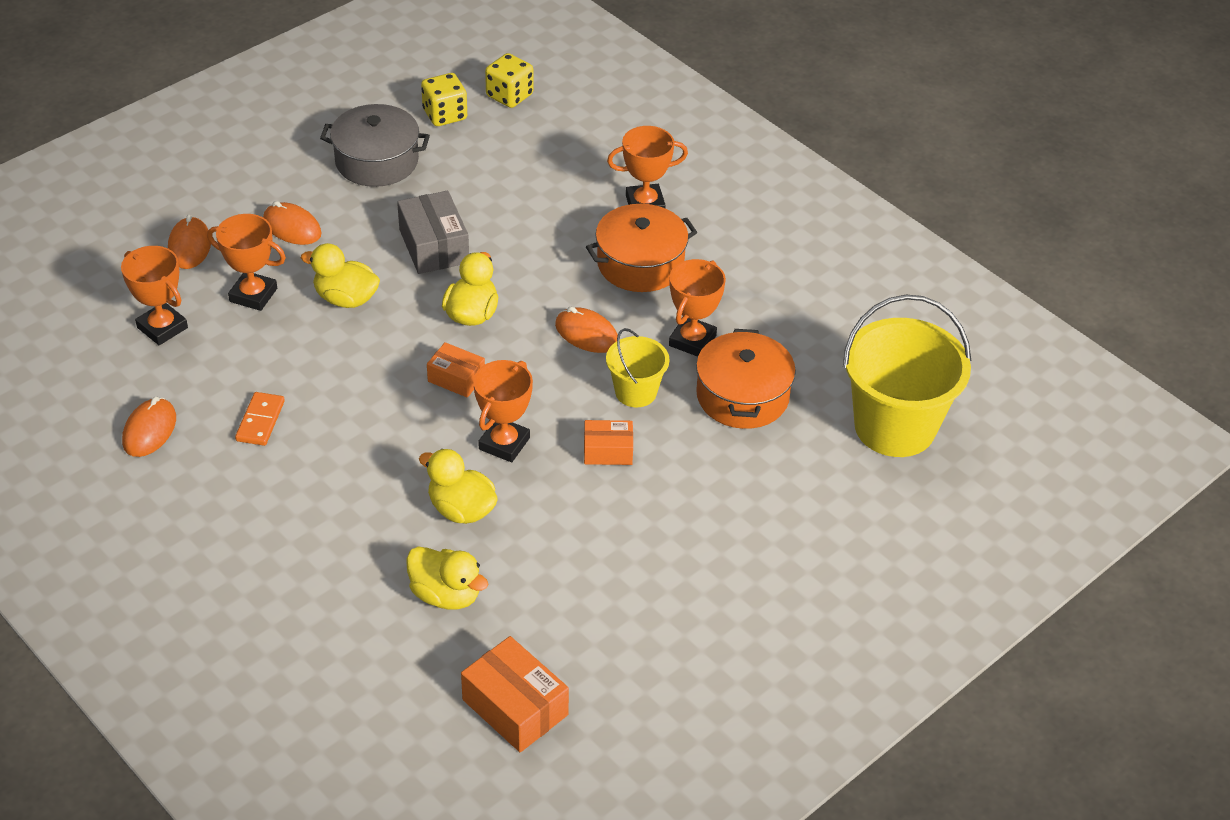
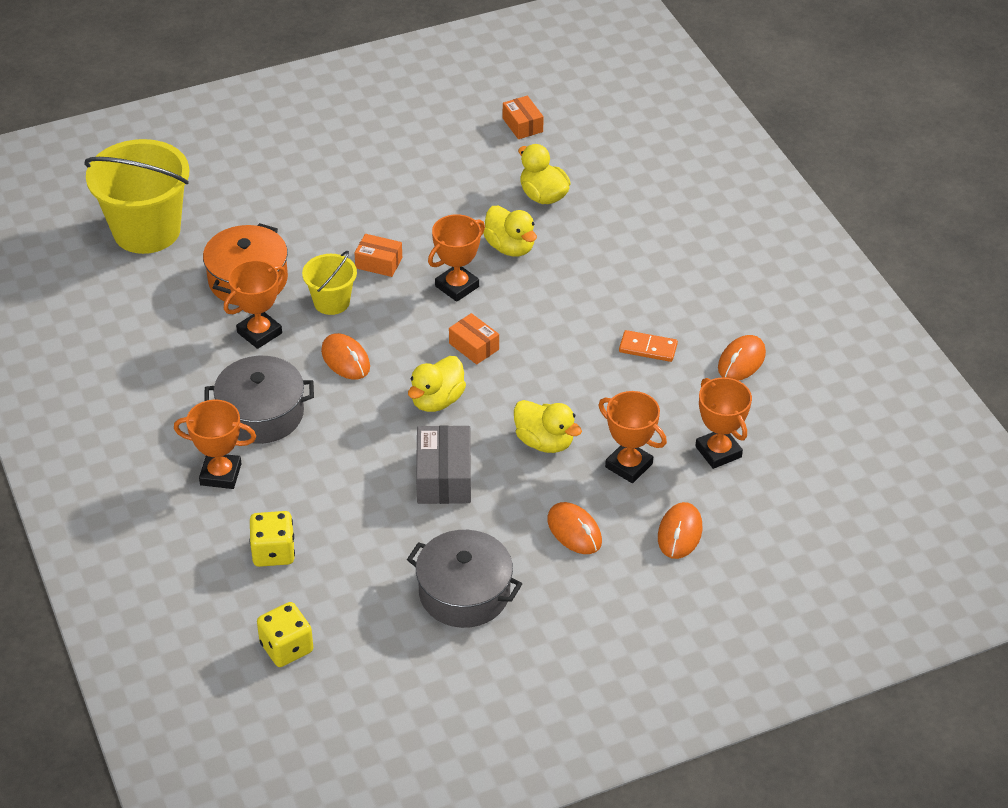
camera: 160 degrees left, 0 degrees up
(260, 421) = (648, 348): orange domino -> orange domino turned 75 degrees clockwise
(445, 115) = (369, 638): yellow dice -> yellow dice (273, 552)
(515, 707) = (522, 125): orange box -> orange box, size x0.62
(640, 263) = (261, 414): orange pot -> grey pot

